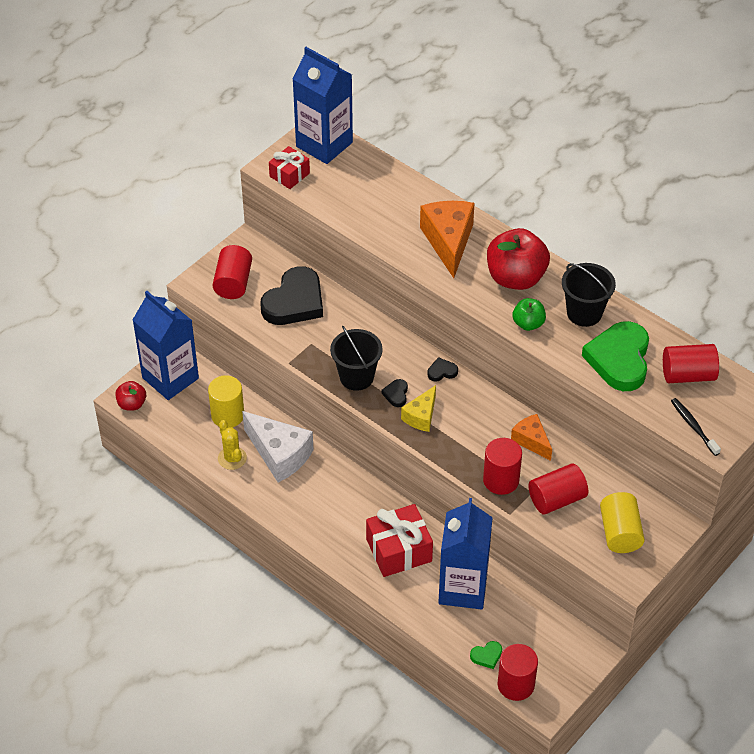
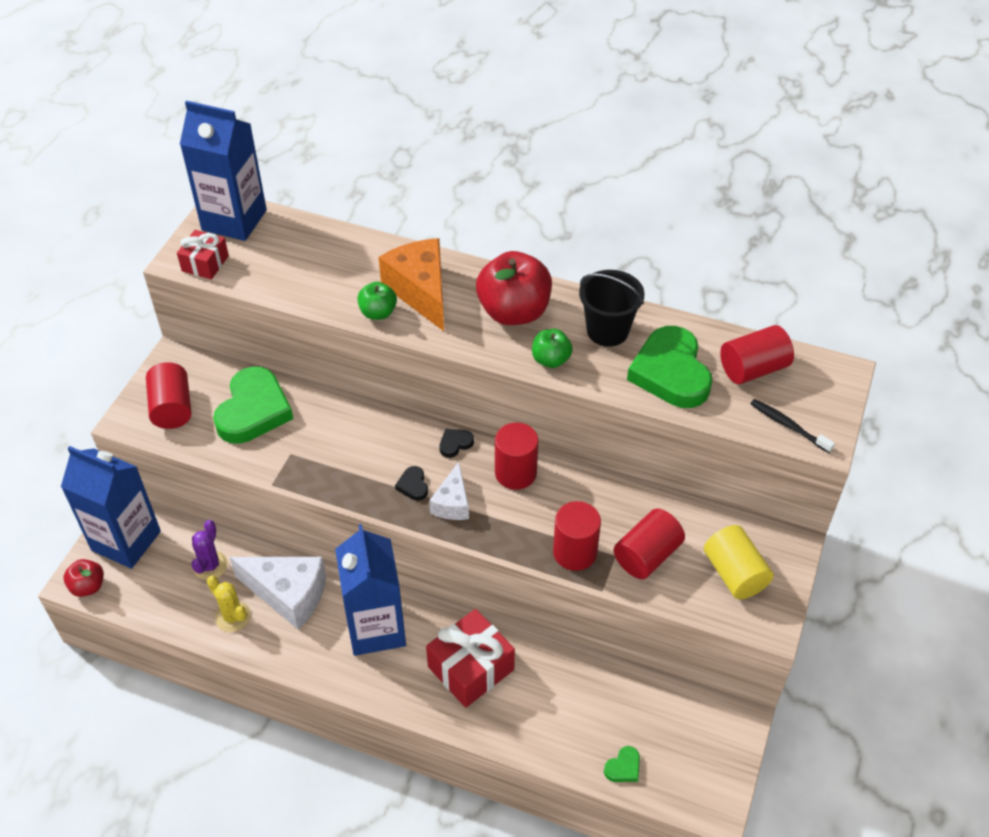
camera: 20 degrees left, 0 degrees up
(227, 415) = (210, 565): yellow cylinder -> purple cactus
(294, 302) = (253, 410): black heart -> green heart
(356, 377) = (359, 478): black bucket -> none
(408, 250) = (378, 313): none -> green apple
(421, 416) = (452, 503): yellow cheese -> white cheese
(463, 588) = (562, 691): blue carton -> blue carton (376, 628)
(516, 684) = (671, 792): red cylinder -> red cylinder (515, 473)
(531, 441) = (589, 495): orange cheese -> none

